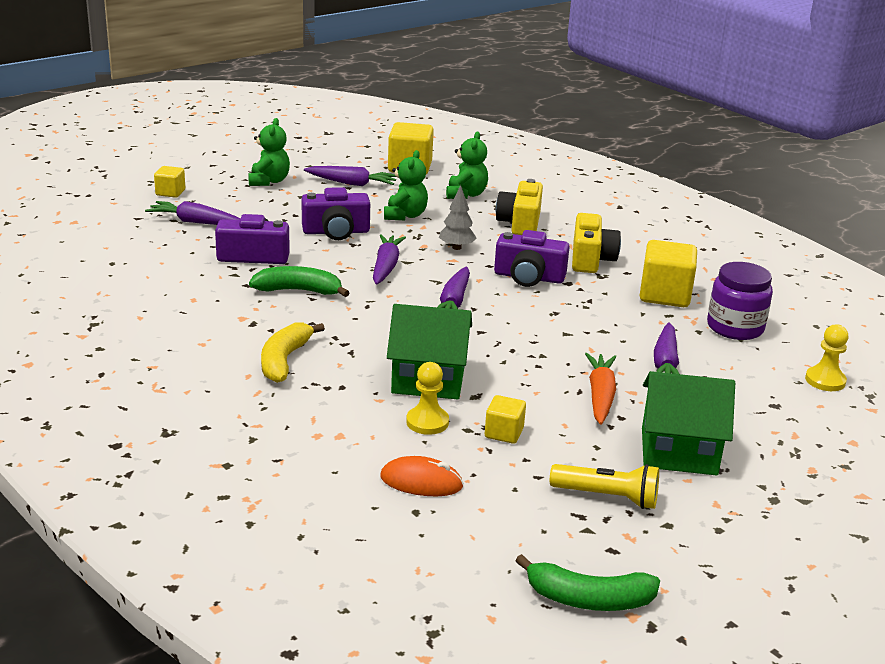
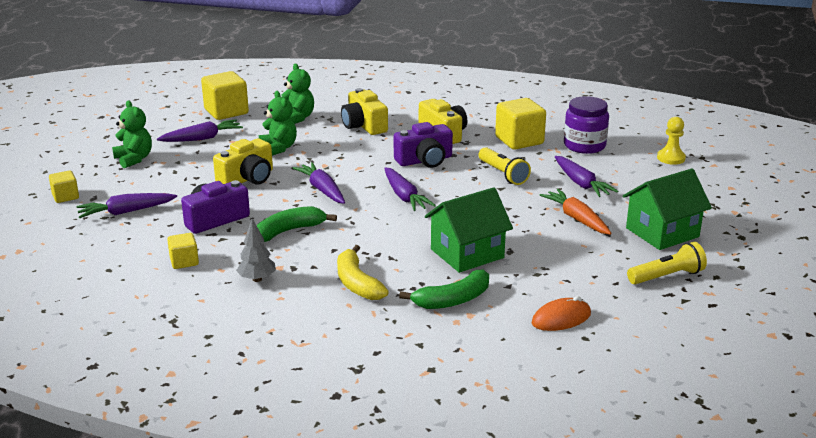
camera: 35 degrees left, 0 degrees up
(336, 232) = (247, 178): purple camera -> yellow camera
(427, 422) = (508, 280): yellow pawn -> none
(456, 247) = (348, 158): grey tree -> grey tree (257, 279)
(504, 433) = (560, 266): yellow cube -> yellow cube (184, 261)
(588, 599) = (741, 337): green banana -> green banana (453, 300)
(591, 321) = (503, 174): none -> yellow flashlight

